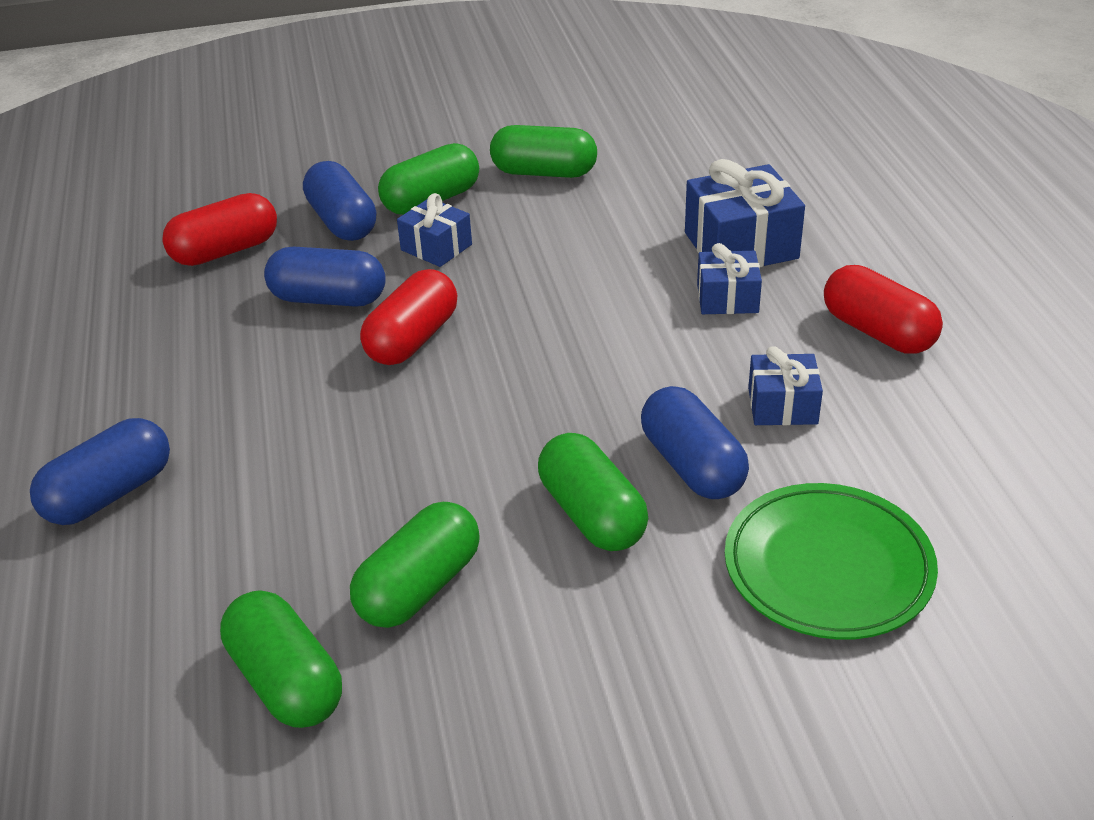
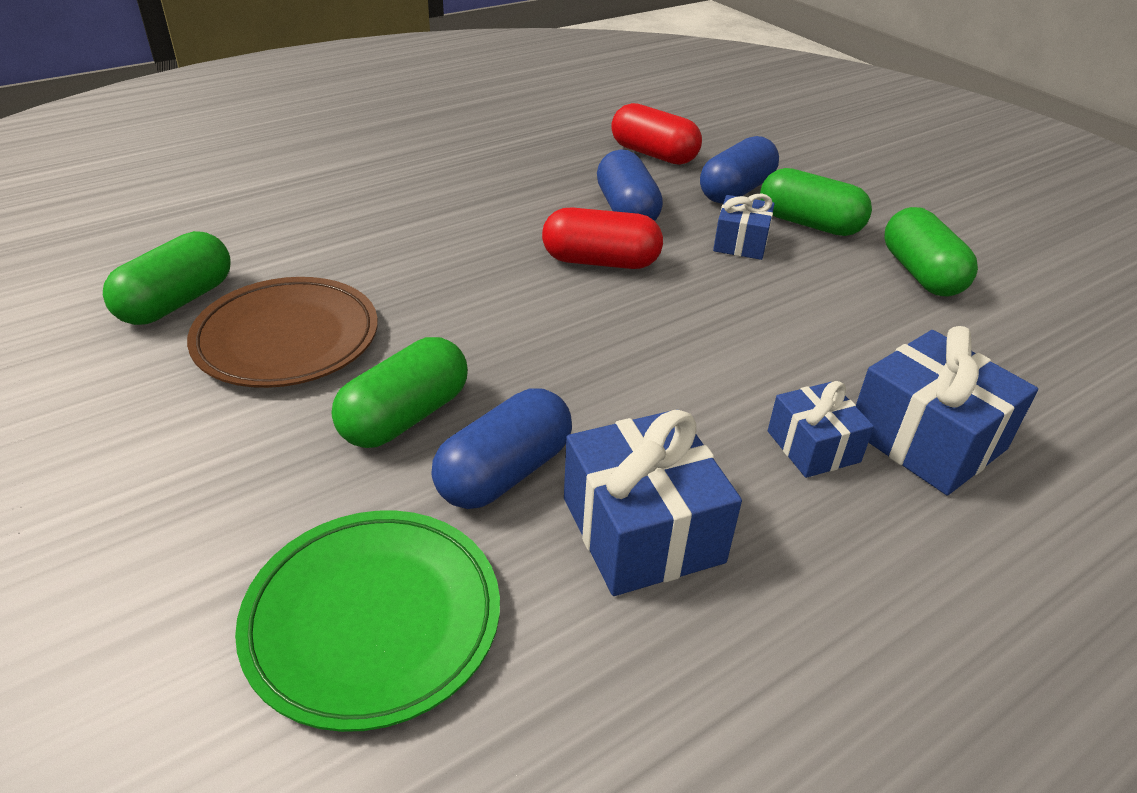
camera: 65 degrees right, 0 degrees up
(109, 494) = (355, 185): blue capsule -> none
(419, 587) = (287, 338): green capsule -> brown plate
(782, 406) = (642, 530): blue gift -> blue gift, size x1.66
(877, 332) = (852, 603): red capsule -> none

